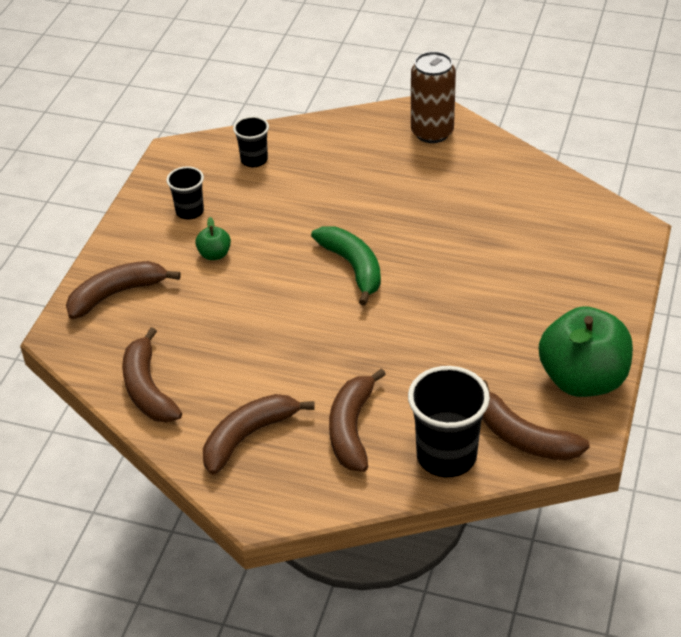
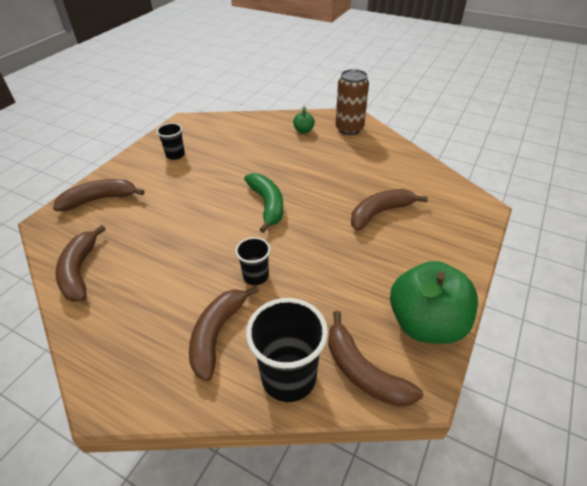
camera: 10 degrees right, 0 degrees up
(214, 254) = (177, 183): green apple -> green apple (303, 131)
(248, 436) = (132, 325): brown banana -> brown banana (380, 213)
(254, 160) = (230, 131): black cup -> black cup (255, 276)

